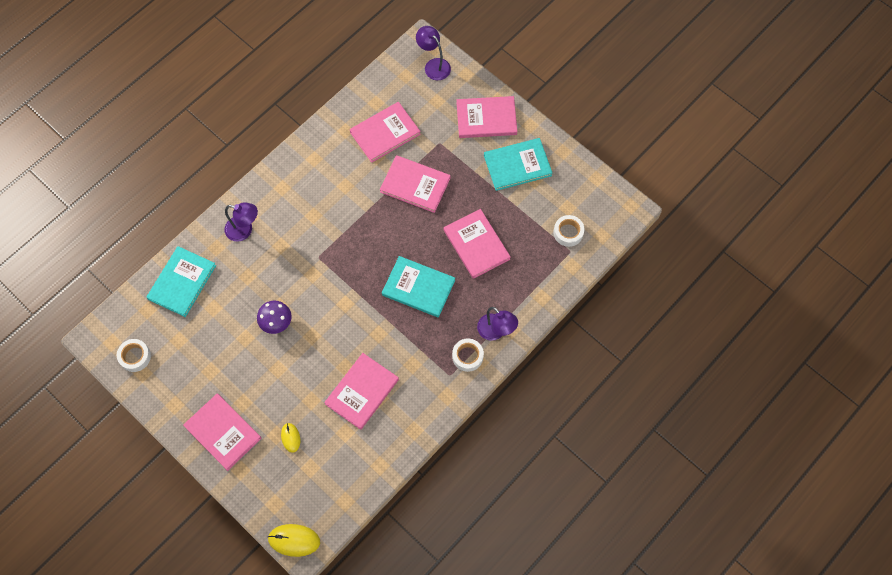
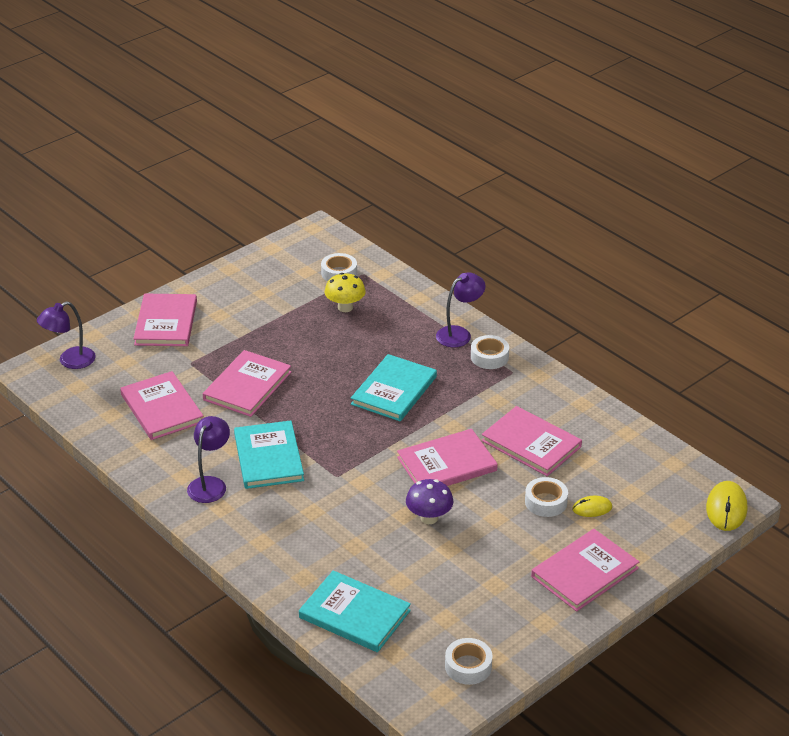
camera: 85 degrees left, 30 degrees down
(244, 230) = (282, 547): purple lamp -> purple lamp (210, 484)
(296, 404) = (546, 502): none -> white tape
(476, 244) = (342, 341): pink book -> pink book (447, 464)
(517, 165) = (240, 303): turquoise book -> turquoise book (268, 457)
(521, 242) = (345, 307): none -> yellow mushroom

